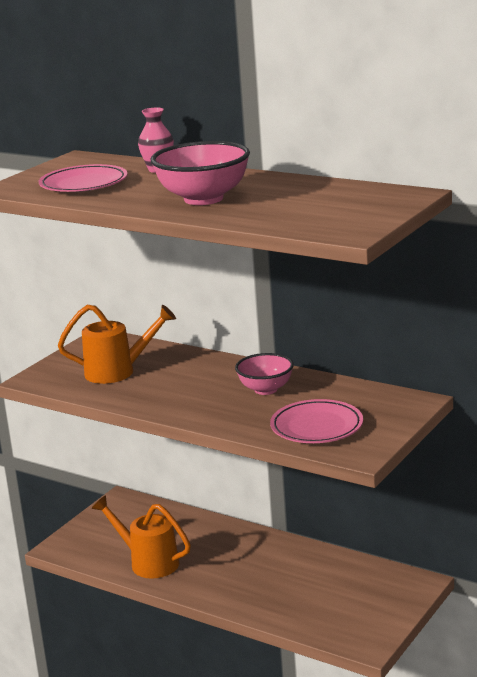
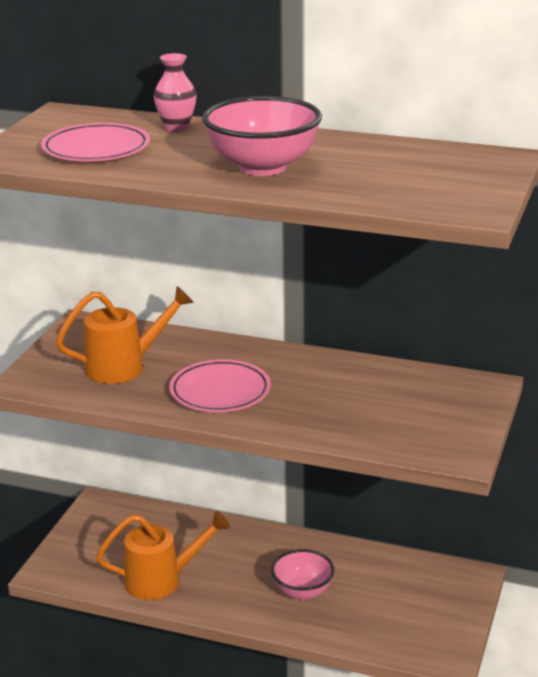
camera: 15 degrees left, 5 degrees up
(148, 562) = (161, 580): orange watering can -> orange watering can turned 150 degrees clockwise
(265, 389) = (311, 380): pink bowl -> pink bowl (302, 592)
(316, 427) = (394, 425): pink plate -> pink plate (220, 391)

